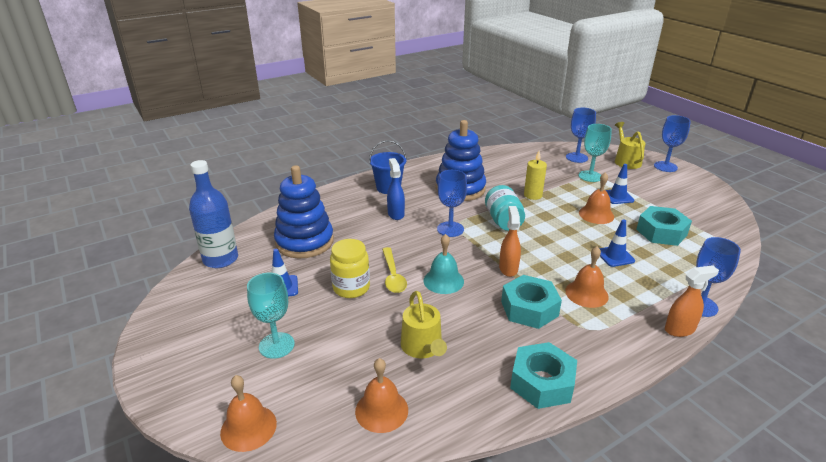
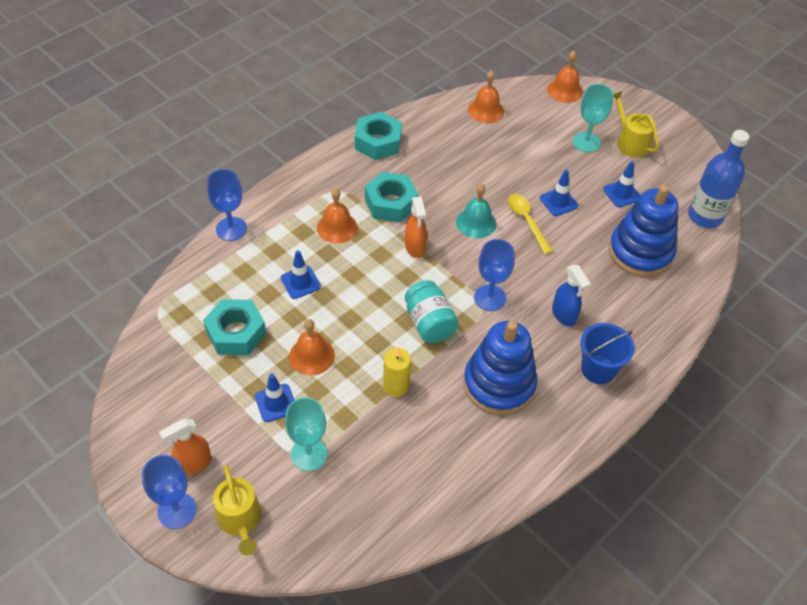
camera: 165 degrees right, 20 degrees up
(351, 288) = (558, 202): yellow jar -> blue traffic cone
(423, 347) = (473, 156): yellow watering can -> yellow watering can (630, 142)
(576, 157) = (325, 515): blue goblet -> none
(680, 329) = (259, 201): orange spray bottle -> orange spray bottle (193, 464)

